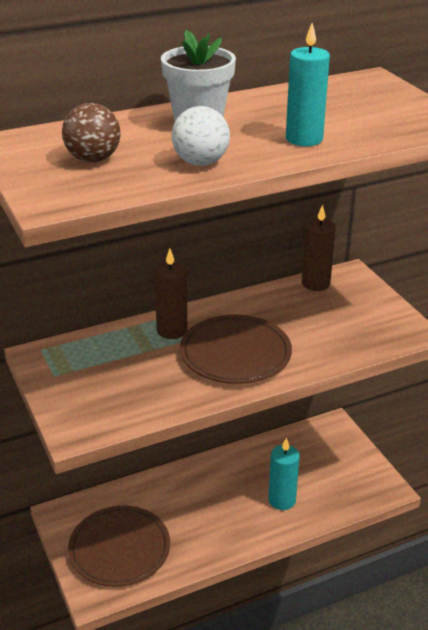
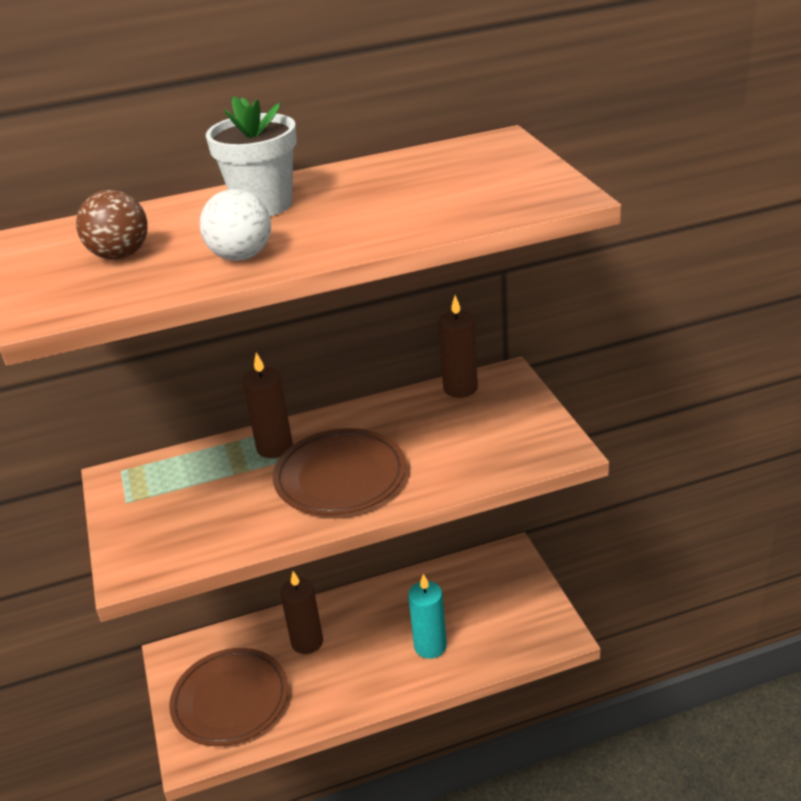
camera: 10 degrees right, 0 degrees up
(176, 500) = (307, 642): none -> brown candle
(304, 139) = (379, 222): turquoise candle -> none

